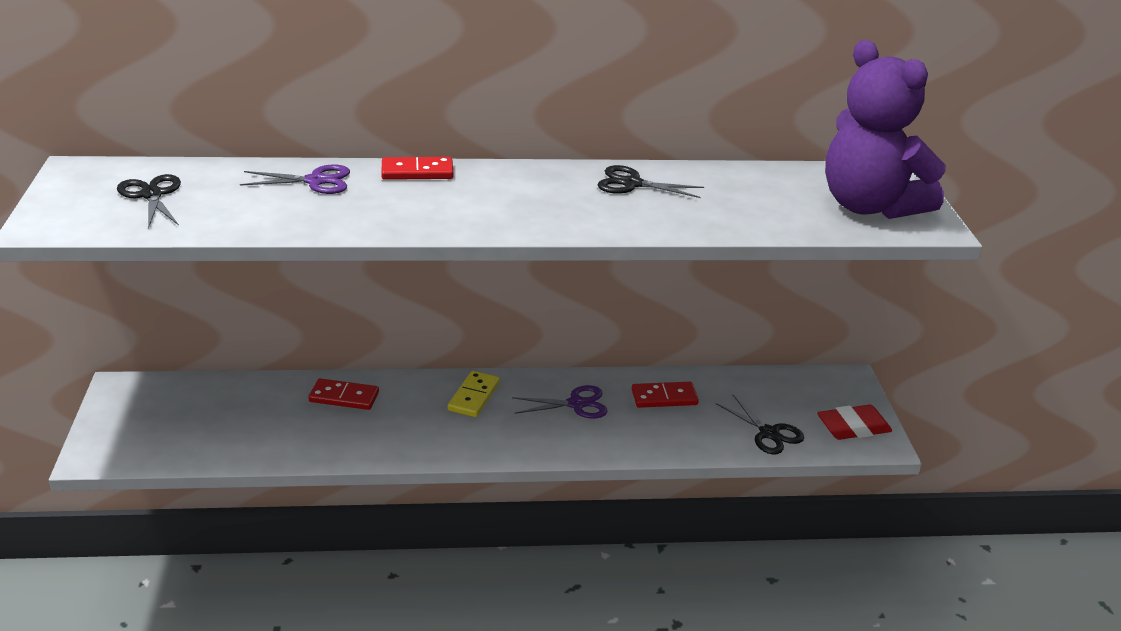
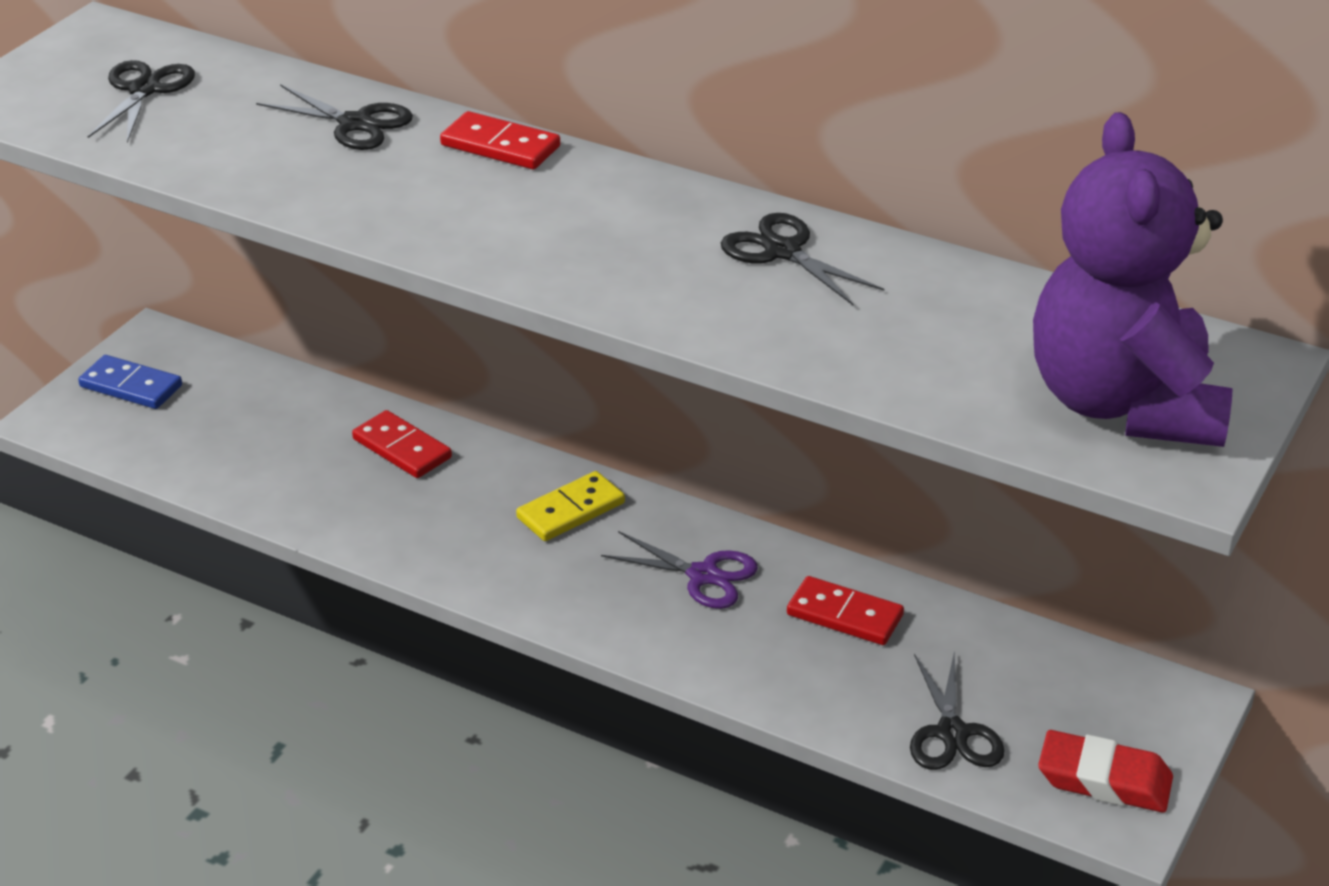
camera: 35 degrees right, 5 degrees up
(131, 419) = (131, 386): none -> blue domino
(316, 181) = (355, 124): purple scissors -> black scissors

